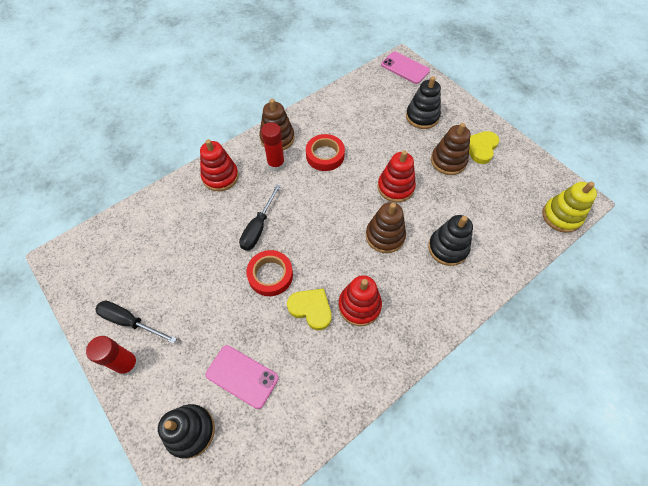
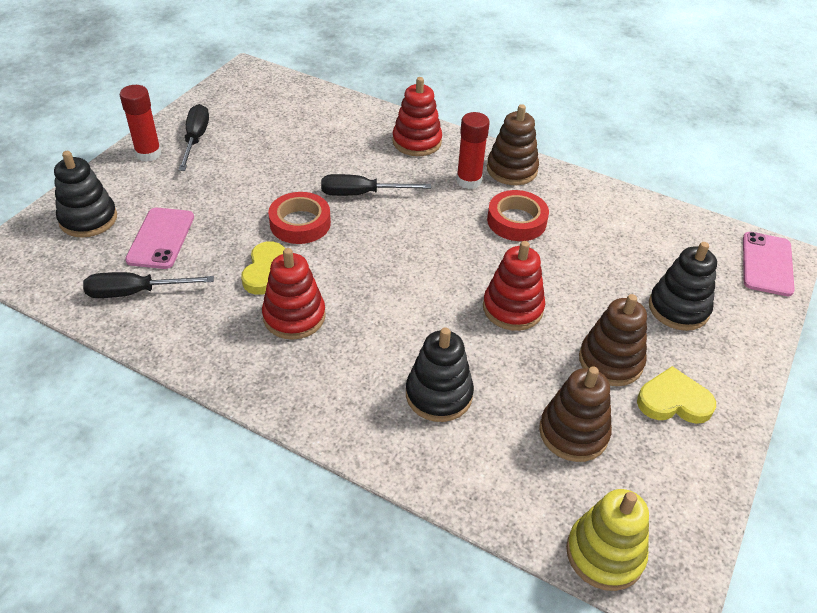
camera: 65 degrees right, 15 degrees down
(294, 408) = (135, 292): none -> black screwdriver
(385, 236) = (418, 316): brown stacking toy -> brown stacking toy (573, 433)

